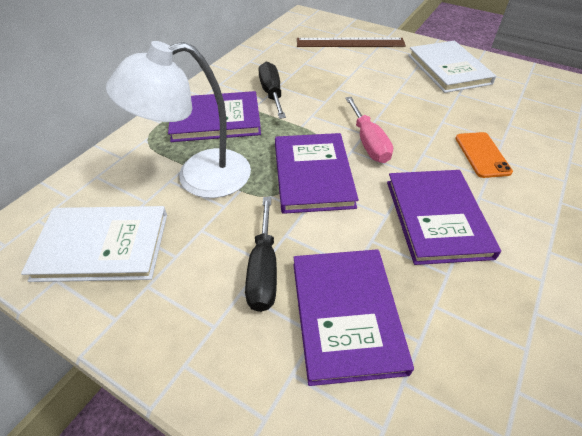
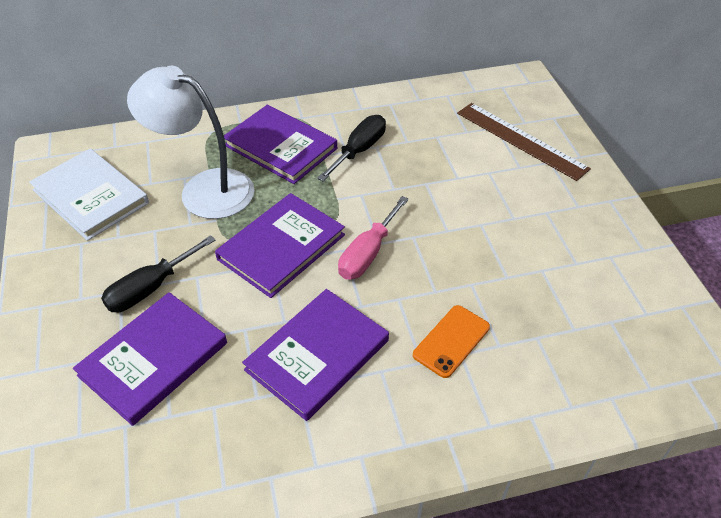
camera: 45 degrees right, 0 degrees up
(448, 69) = (579, 237): white book -> none

